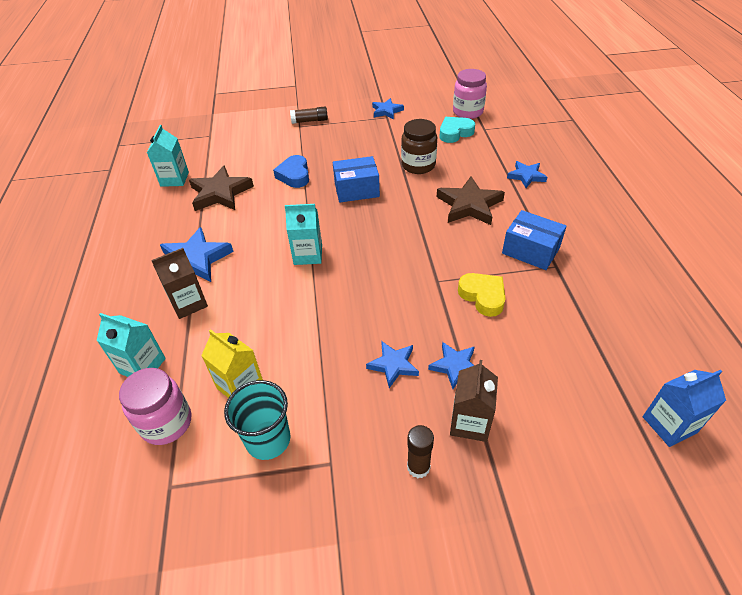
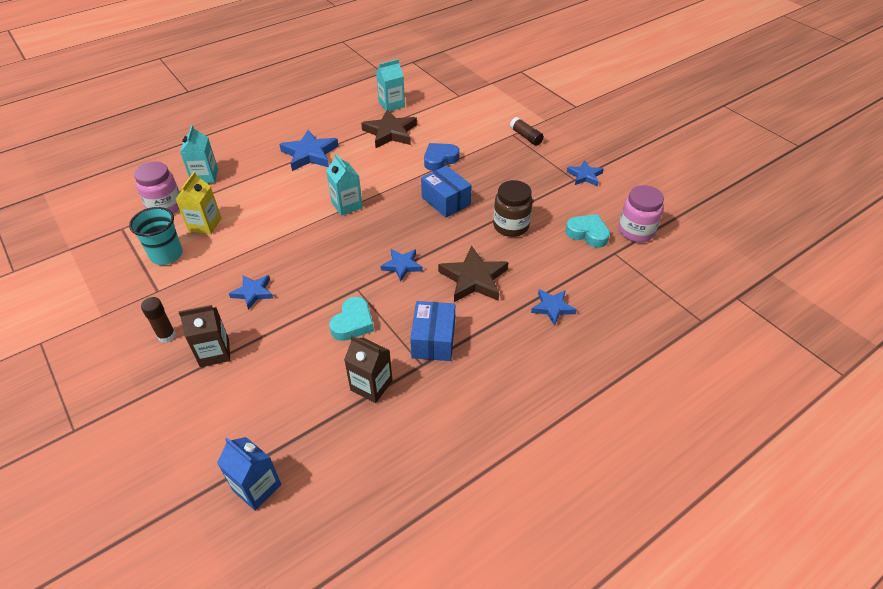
camera: 60 degrees right, 0 degrees up
(188, 303) = (266, 170): brown carton -> brown carton (371, 385)
(455, 366) = (266, 328): blue star -> blue star (402, 266)
(483, 296) = (353, 323): yellow heart -> turquoise heart

